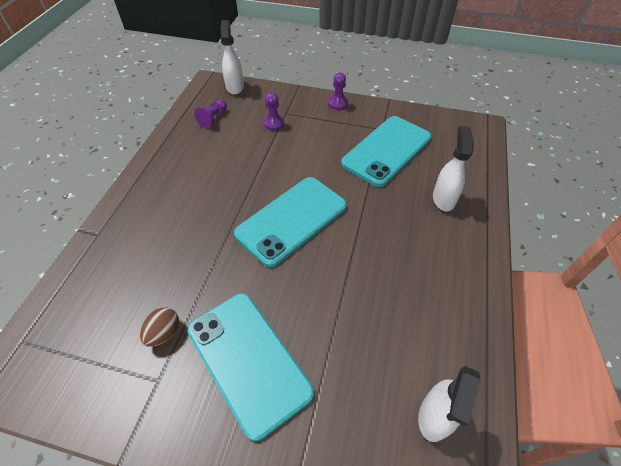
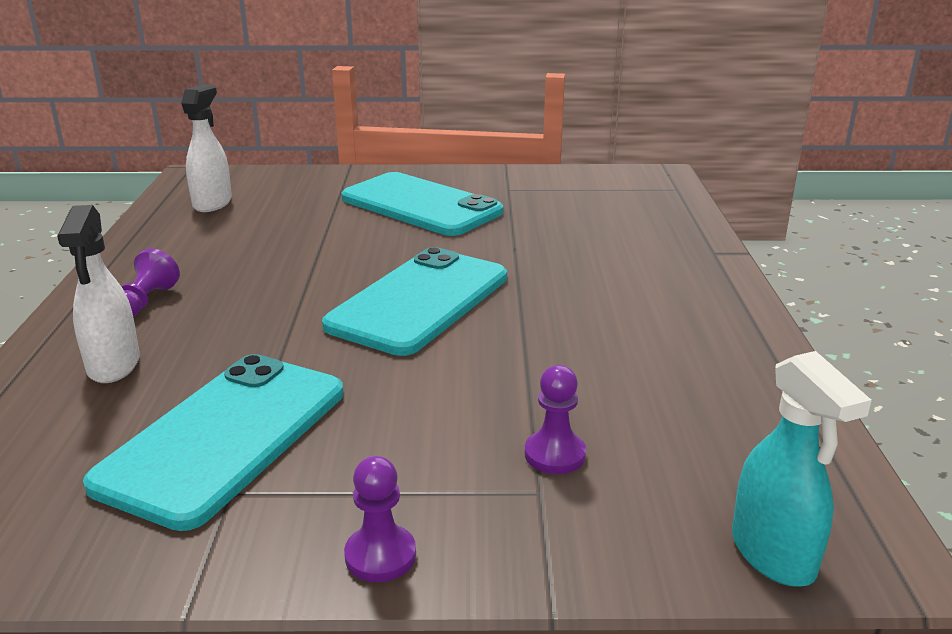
camera: 165 degrees right, 25 degrees down
(164, 333) = (529, 207): brown egg -> none
(213, 118) = (729, 439): purple pawn -> purple pawn (146, 301)
(235, 87) = (773, 555): white spray bottle -> turquoise spray bottle

